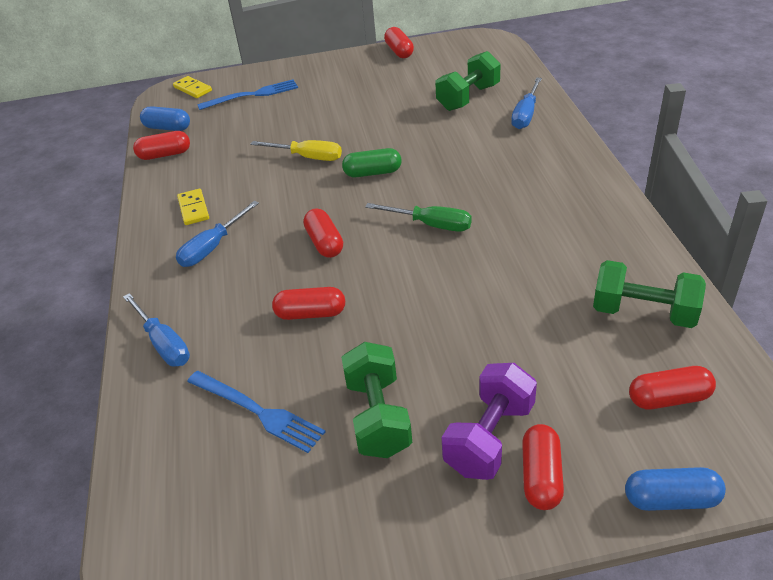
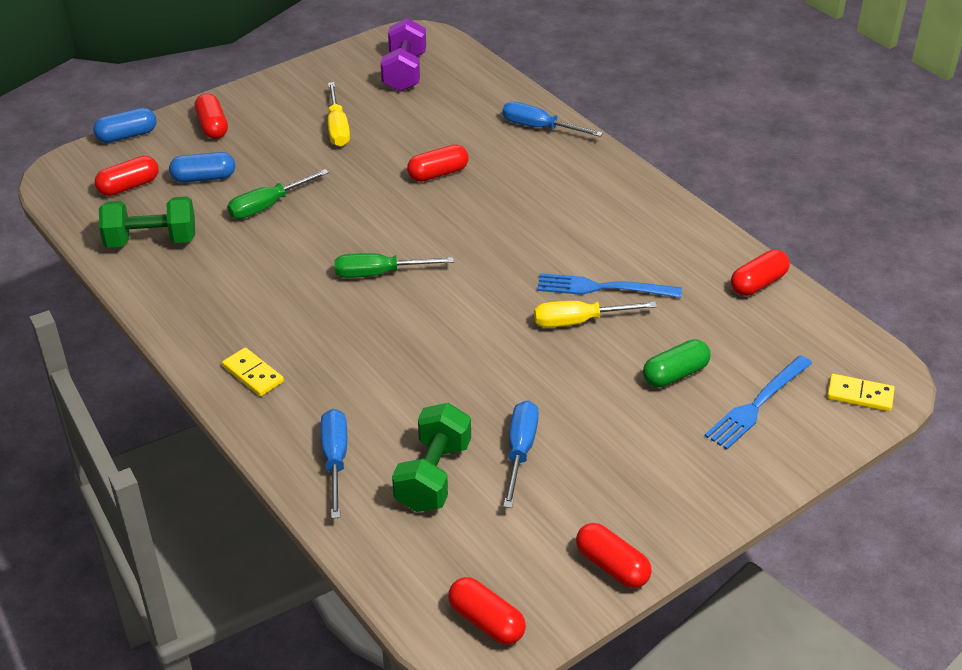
camera: 150 degrees right, 0 degrees up
(167, 128) = (806, 321): blue capsule -> blue capsule (204, 178)
(193, 209) = (644, 231): yellow domino -> yellow domino (253, 374)
(212, 247) = (580, 201): blue screwdriver -> blue screwdriver (520, 451)
(258, 412) = (425, 110): blue fork -> blue fork (602, 288)
(324, 243) = (474, 231): red capsule -> red capsule (486, 621)
(372, 173) = (483, 319): green capsule -> green capsule (675, 374)
(378, 416) = (337, 128): green dumbbell -> yellow screwdriver
(489, 437) = (253, 136): purple dumbbell -> purple dumbbell (404, 72)
(506, 322) = (268, 206): none -> green screwdriver

